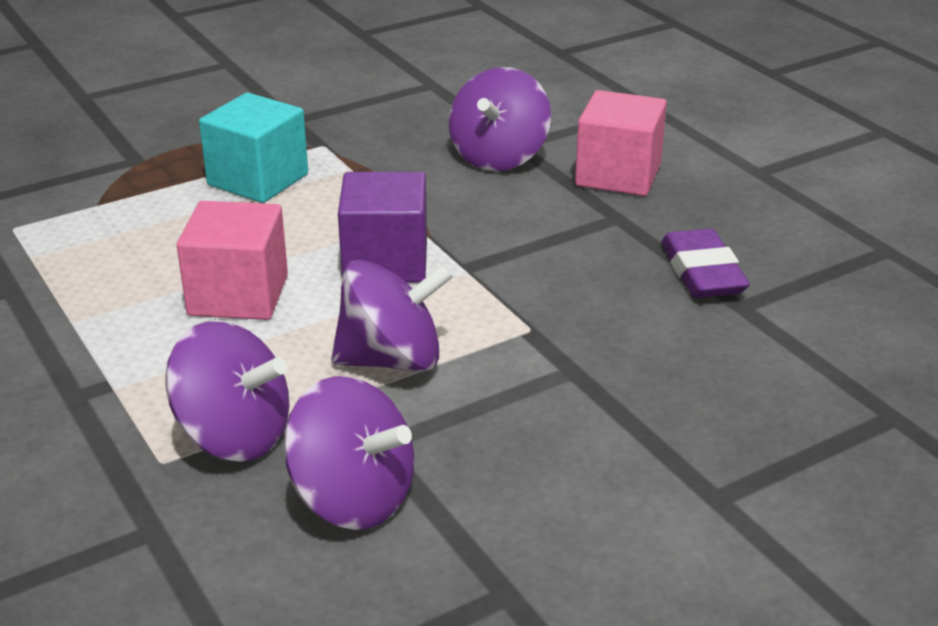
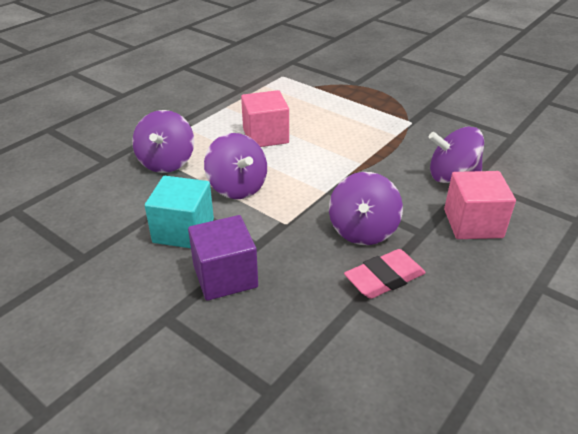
camera: 70 degrees right, 5 degrees up
(258, 180) = (364, 114): turquoise cube -> turquoise cube (183, 231)
(352, 498) = (135, 201): purple spinning top -> purple spinning top (363, 230)
(385, 261) = (318, 166): purple cube -> purple cube (225, 276)
(702, 272) = (384, 278): purple eraser -> pink eraser

